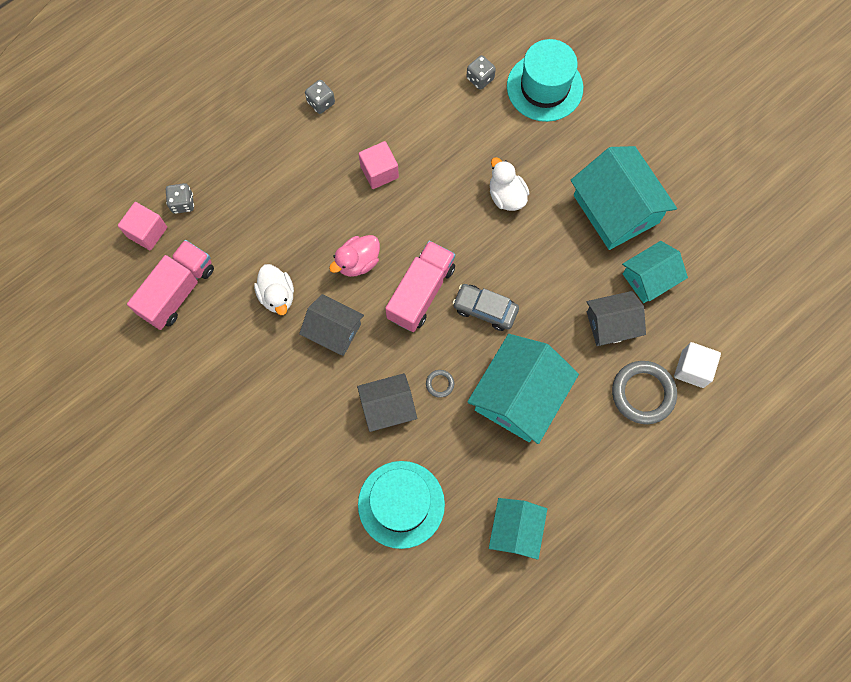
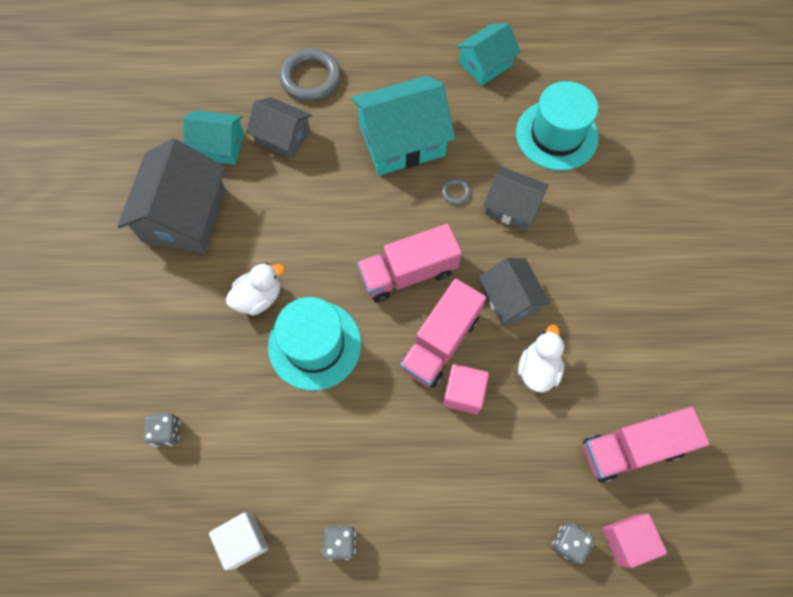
camera: 140 degrees left, 5 degrees down
(358, 262) = (440, 342): pink duck -> pink truck
(379, 172) = (348, 414): pink cube -> pink cube (463, 393)
(485, 309) = (368, 220): grey car -> none
(506, 196) = (259, 297): white duck -> white duck turned 135 degrees counterclockwise
(544, 87) = (121, 371): turquoise hat -> turquoise hat (314, 345)
(616, 209) = (184, 215): turquoise house -> grey house
(692, 369) = (259, 68): white cube -> white cube (243, 541)

